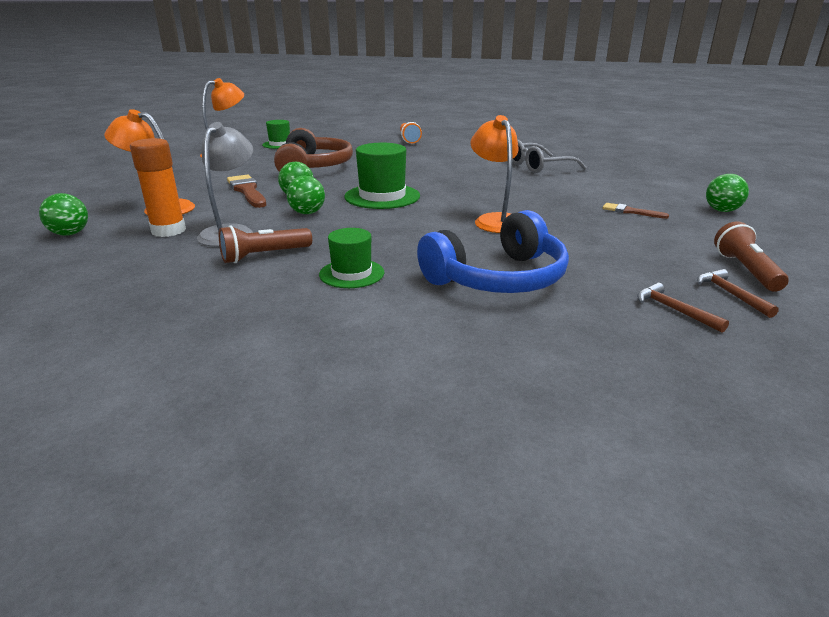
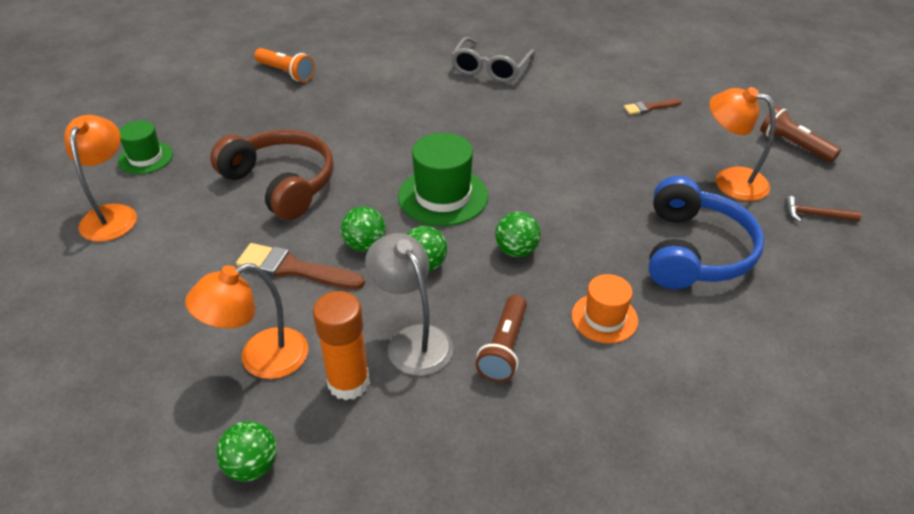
camera: 45 degrees left, 15 degrees up
(351, 273) = (604, 318): green hat -> orange hat
(495, 220) = (585, 177): orange lamp -> orange lamp (730, 180)
(722, 210) = (696, 73): green ball -> green ball (516, 250)
(731, 294) = (817, 178): brown hammer -> none

